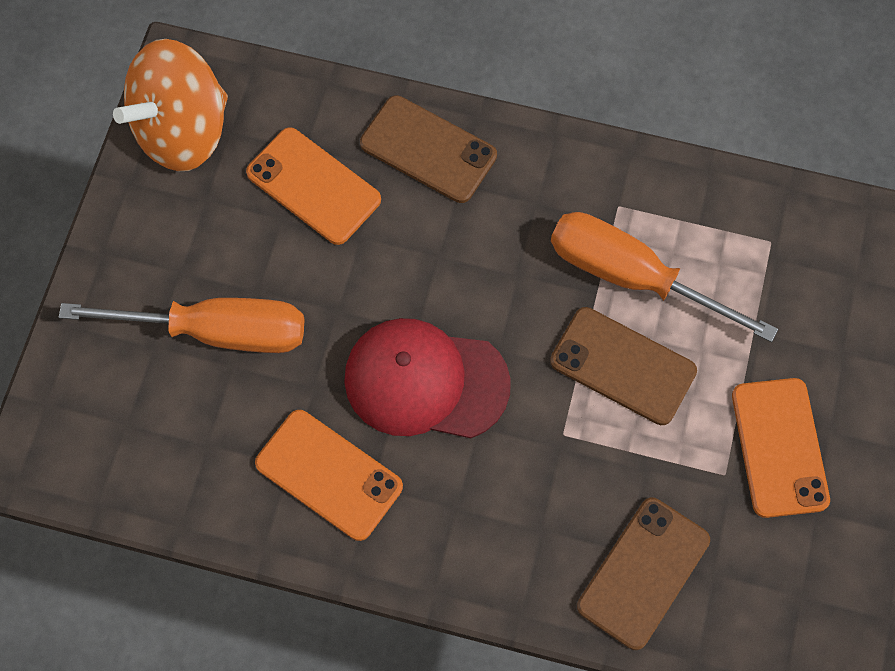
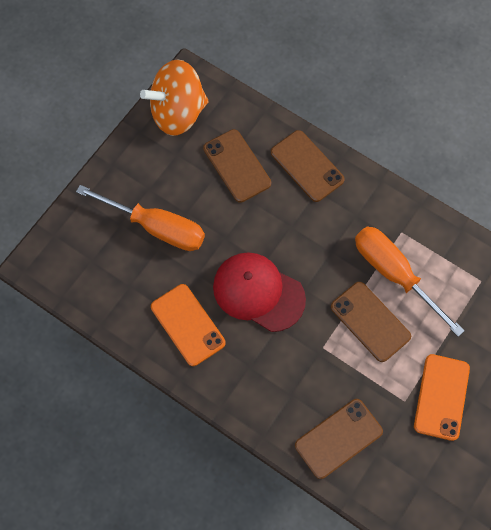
camera: 20 degrees right, 0 degrees up
(313, 186) = (237, 166): orange phone -> brown phone

